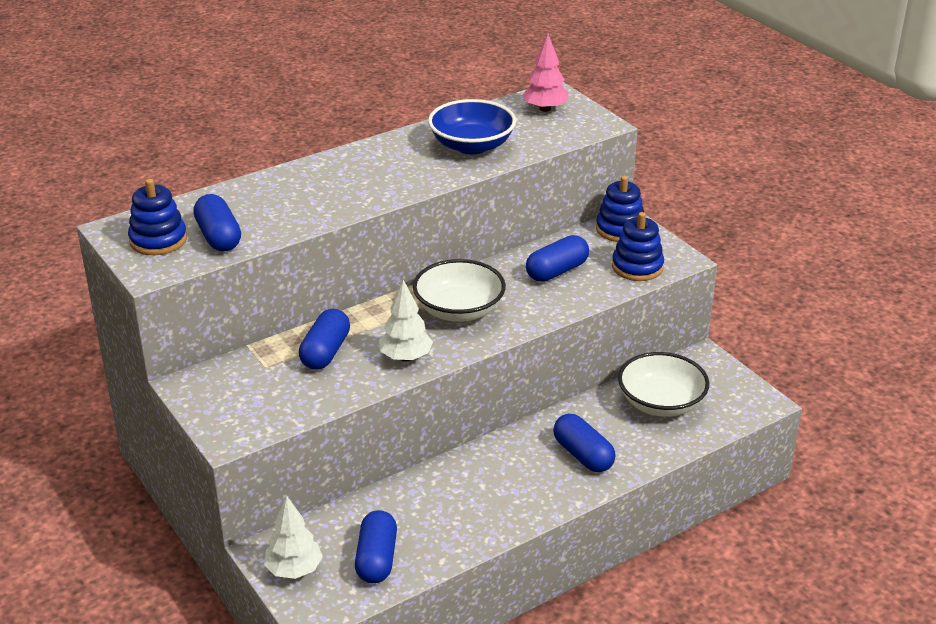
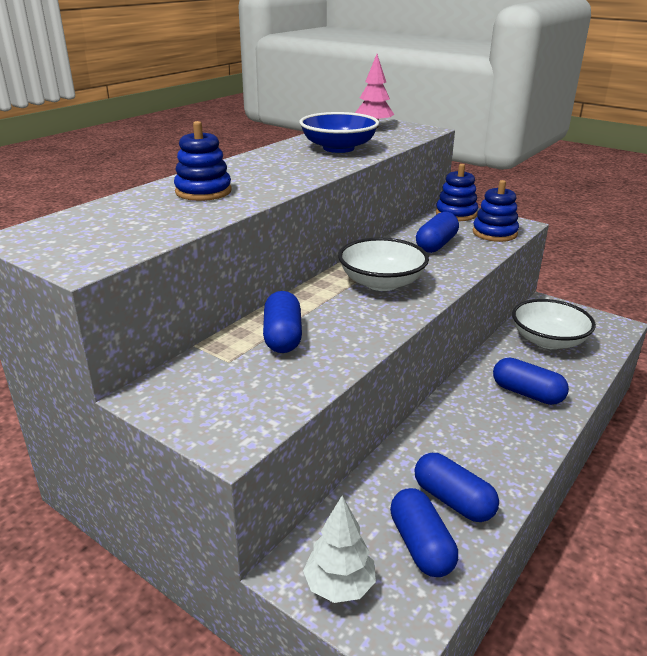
camera: 20 degrees left, 5 degrees down
(158, 240) = (76, 238): blue stacking toy -> blue stacking toy (203, 191)
(218, 237) = (146, 227): blue capsule -> blue capsule (453, 500)
(405, 357) = (366, 326): white tree -> none

